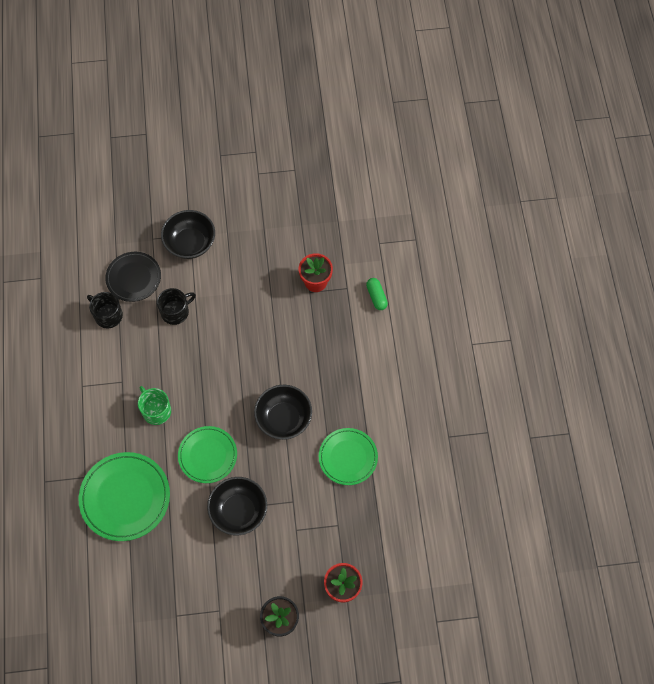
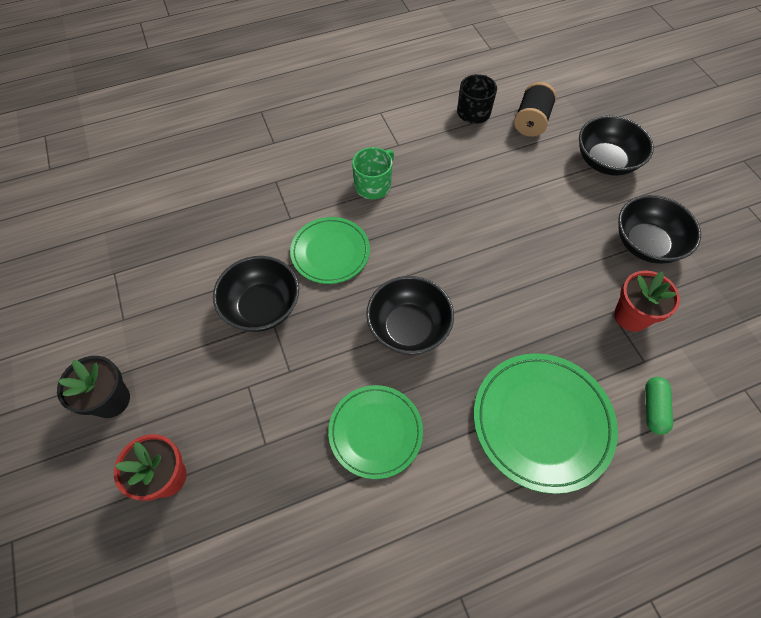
camera: 75 degrees right, 5 degrees down
(125, 497) = (256, 184): green plate -> green plate (542, 422)
(133, 278) = (531, 121): black plate -> black spool
(175, 312) = (508, 171): black mug -> none
(267, 249) = (646, 244): none -> black bowl
(376, 297) = (653, 408): green capsule -> green capsule turned 45 degrees counterclockwise

